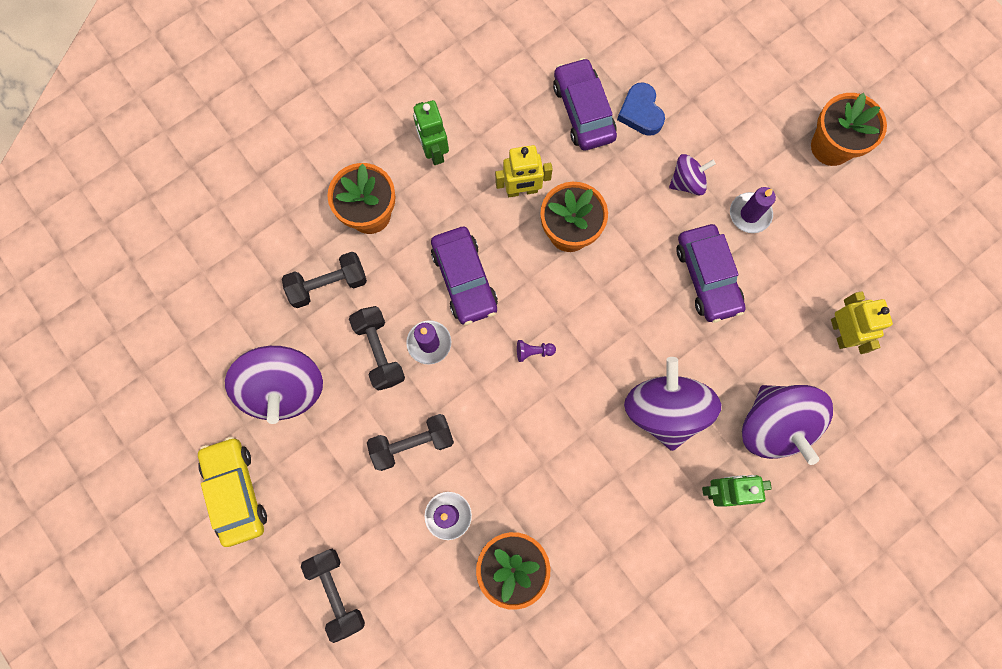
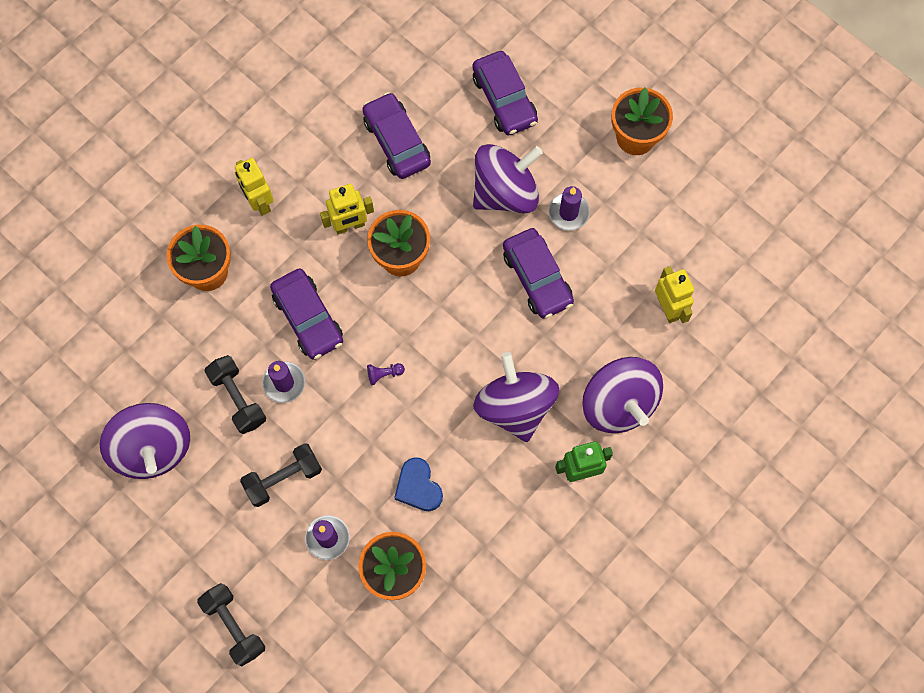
camera: 10 degrees left, 5 degrees down
(236, 492) = (122, 551): yellow car -> none
(328, 284) = (178, 345): black dumbbell -> none
(434, 151) = (259, 202): green robot -> yellow robot
(640, 112) = (451, 134): blue heart -> blue heart (418, 487)
(687, 182) = (505, 192): purple spinning top -> purple spinning top, size x1.90
(700, 85) = (504, 99): none -> purple car

